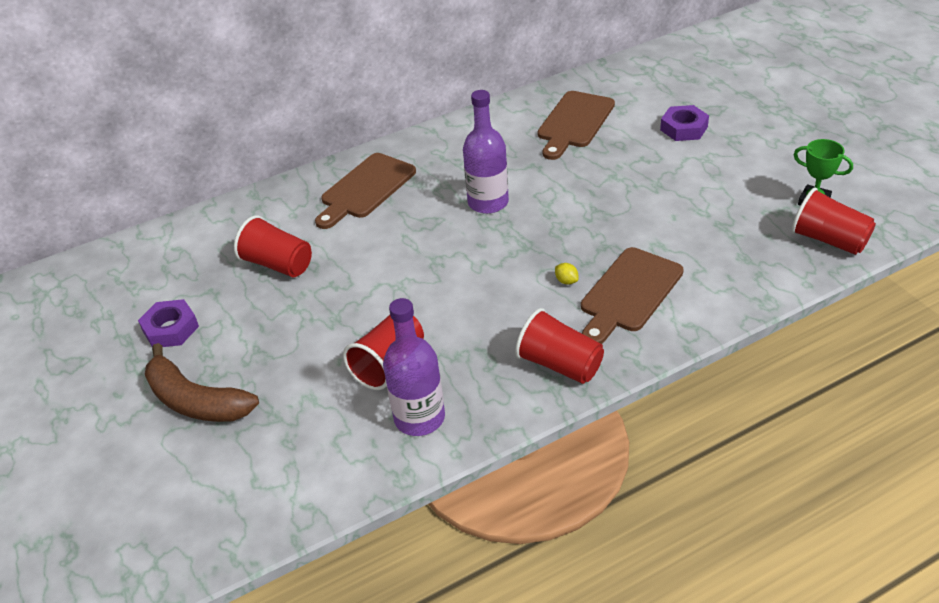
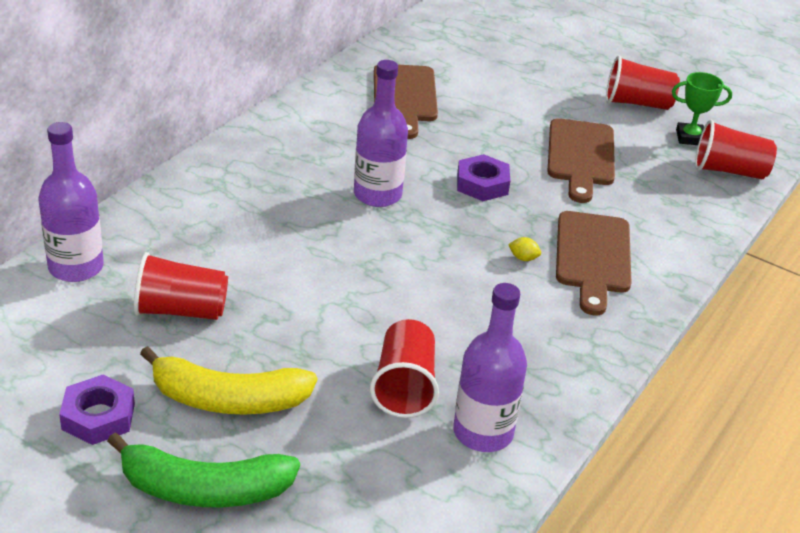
camera: 35 degrees left, 5 degrees down
(196, 401) = (204, 489): brown banana -> green banana
(235, 216) = (76, 267): none -> purple bottle
(259, 339) = (228, 399): none -> yellow banana
(365, 189) = (221, 205): brown cutting board -> brown cutting board (580, 156)
(560, 365) = (581, 341): red cup -> red cup (637, 103)
(683, 128) = (520, 87): purple nut -> purple nut (482, 184)

